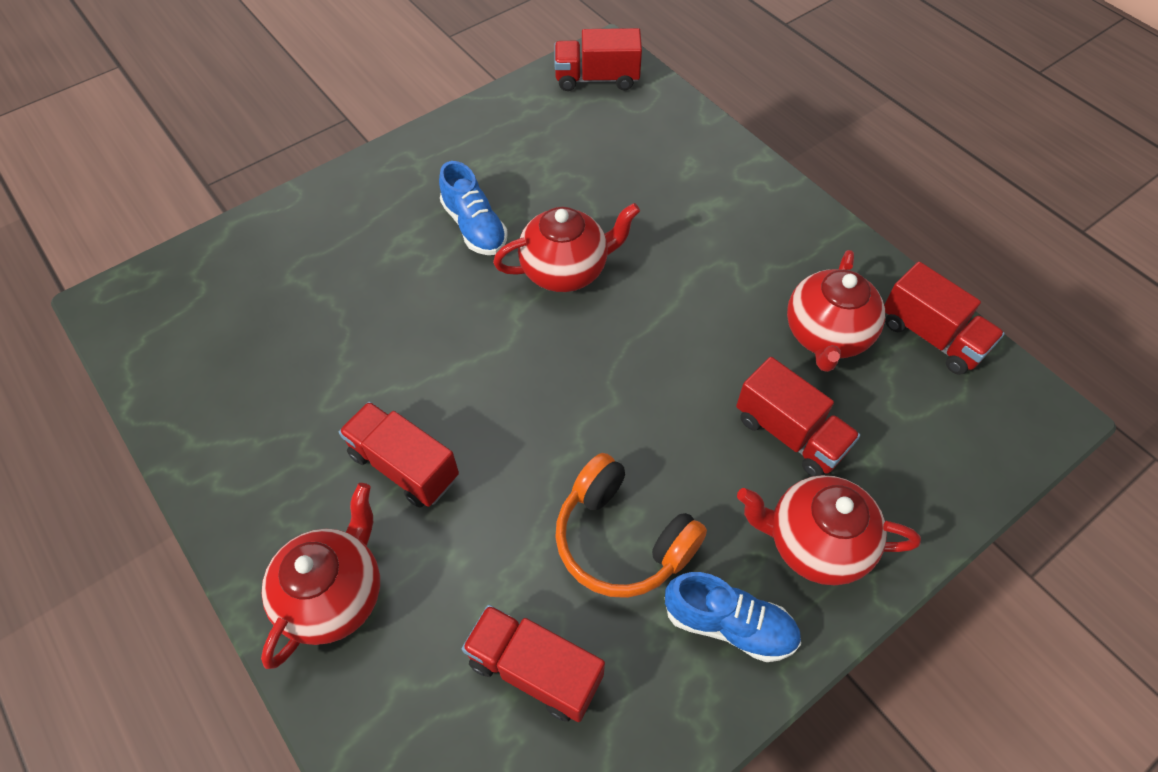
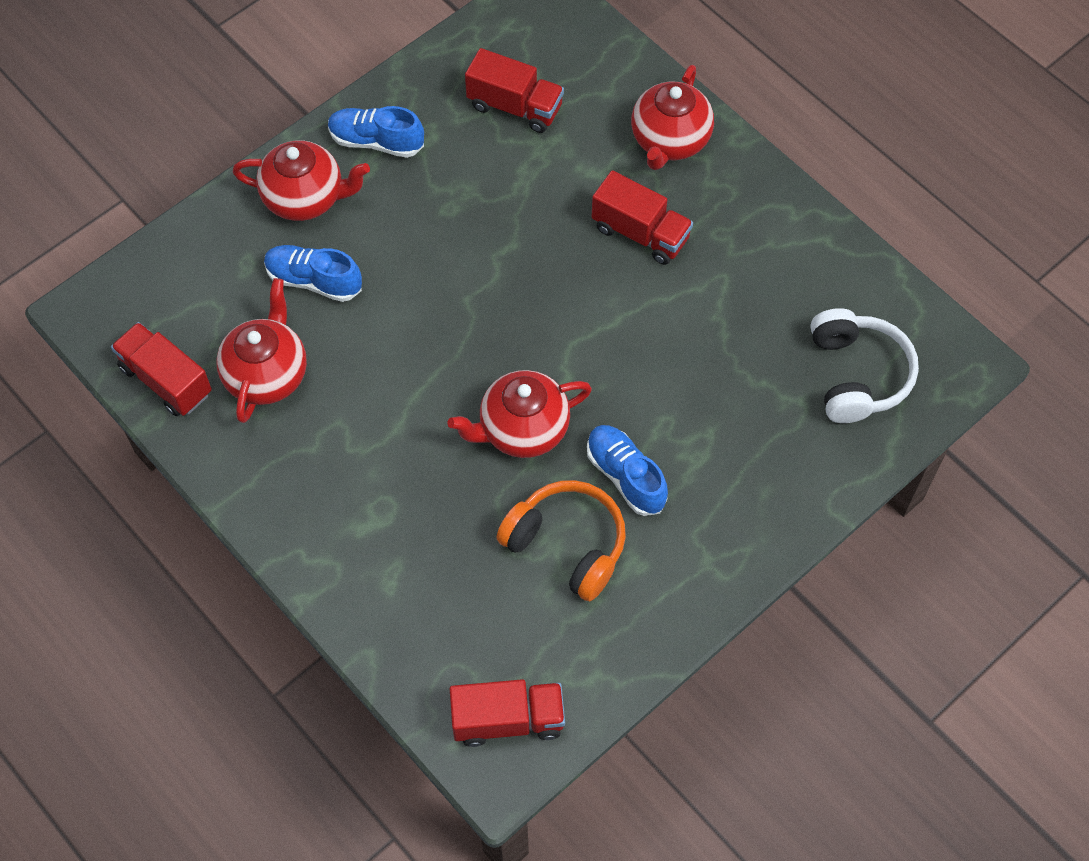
camera: 175 degrees right, 5 degrees up
(225, 298) = (856, 375): none -> white headphones
(622, 539) = (456, 191): orange headphones -> orange headphones (567, 545)
(790, 433) = (314, 280): red truck -> blue shoe

